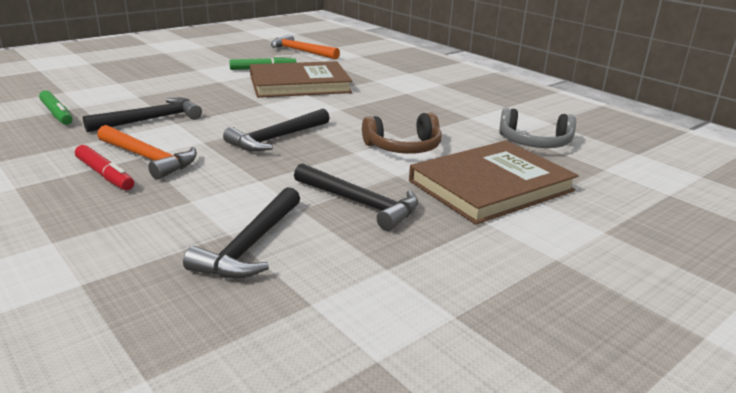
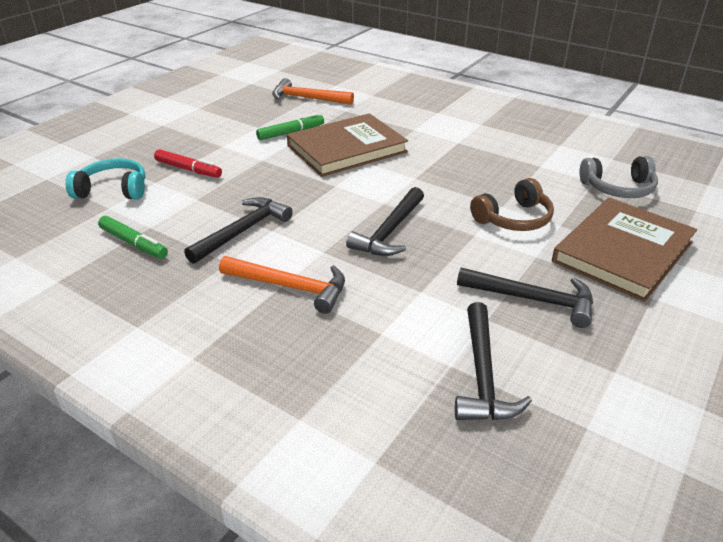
camera: 15 degrees left, 10 degrees up
(80, 82) = (113, 190): none -> turquoise headphones
(105, 175) = (268, 319): red marker -> red marker (188, 169)

